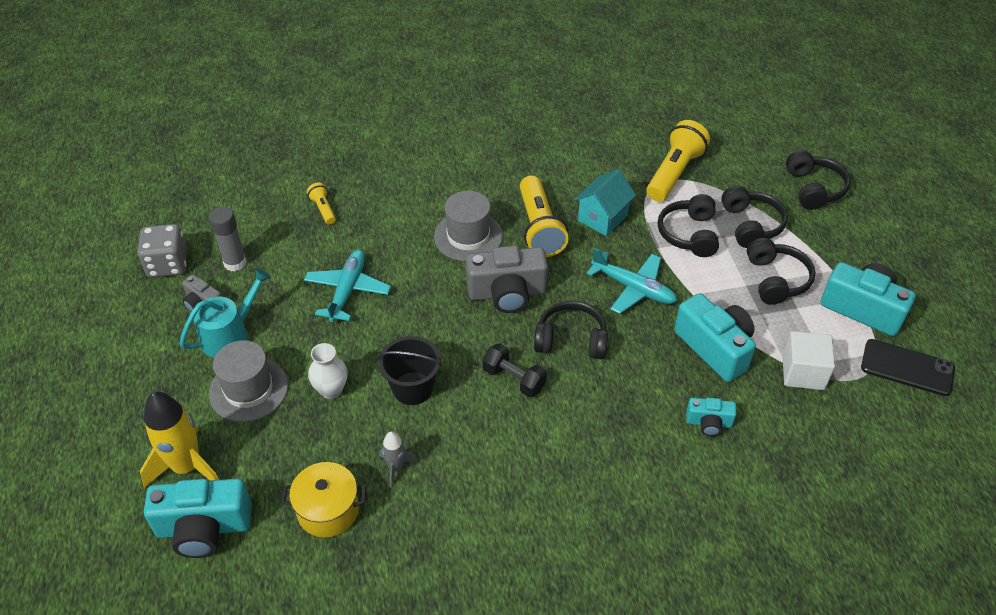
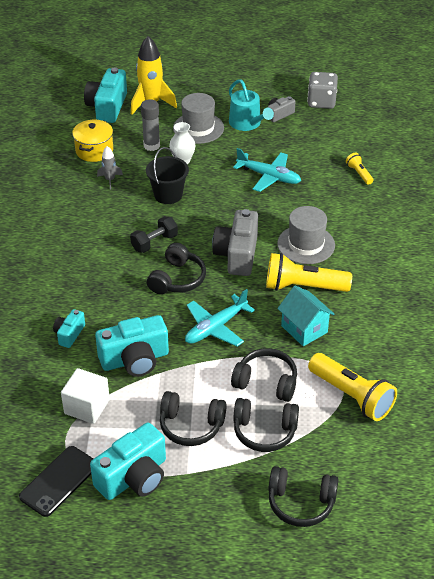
camera: 105 degrees right, 5 degrees down
(235, 263) = (314, 129): grey glue stick -> grey glue stick (151, 145)
(323, 209) = (359, 174): yellow flashlight -> yellow flashlight turned 105 degrees counterclockwise

